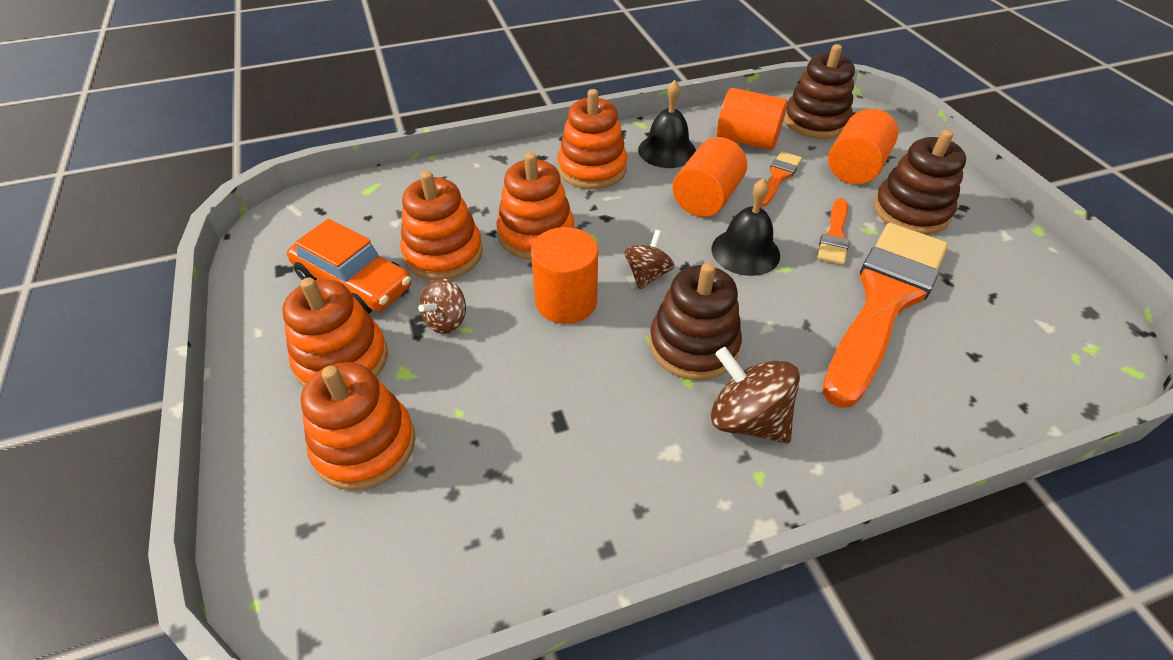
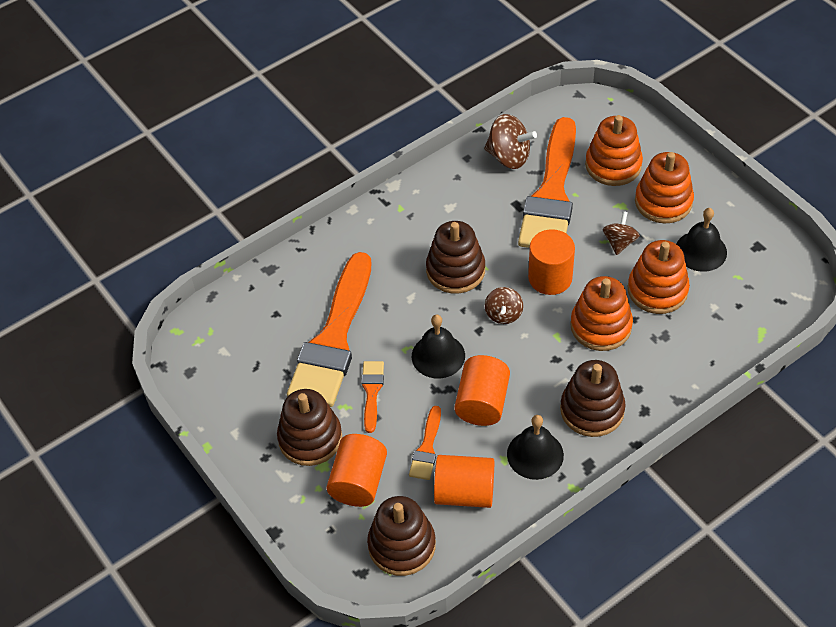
camera: 165 degrees right, 5 degrees up
(354, 282) = (701, 251): orange car -> black bell
(495, 423) = (551, 194): none -> orange brush
(592, 169) = (592, 410): orange stacking toy -> brown stacking toy
(747, 419) = (412, 235): brown spinning top -> brown spinning top (509, 157)

